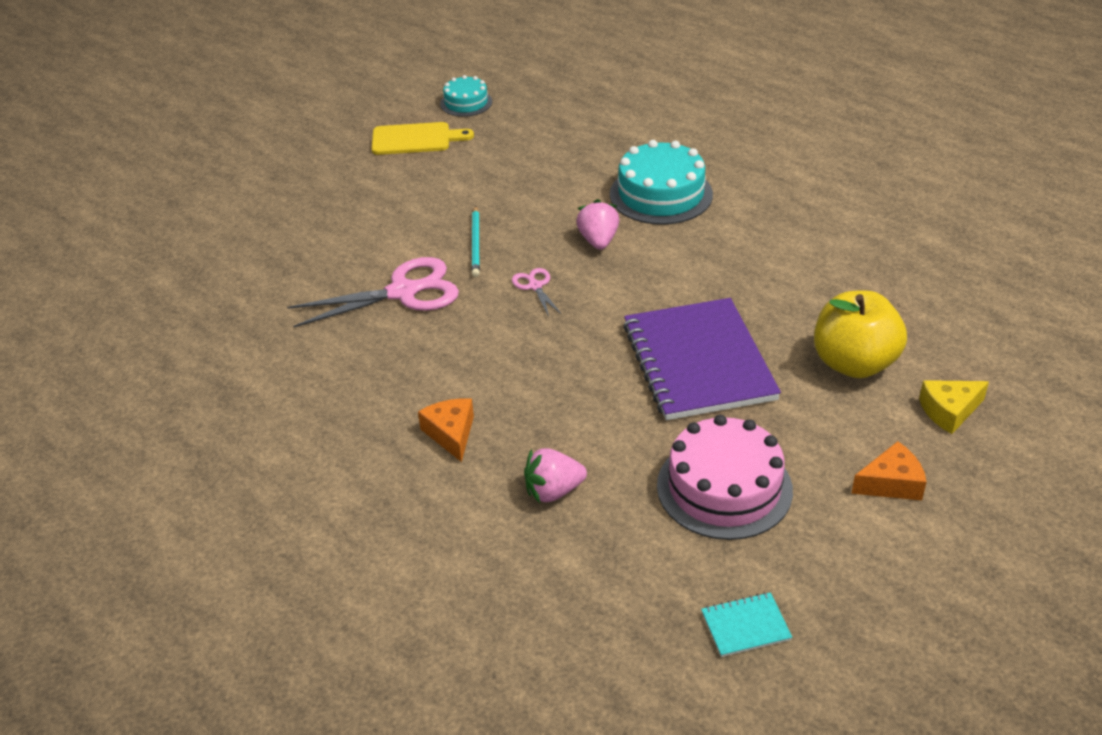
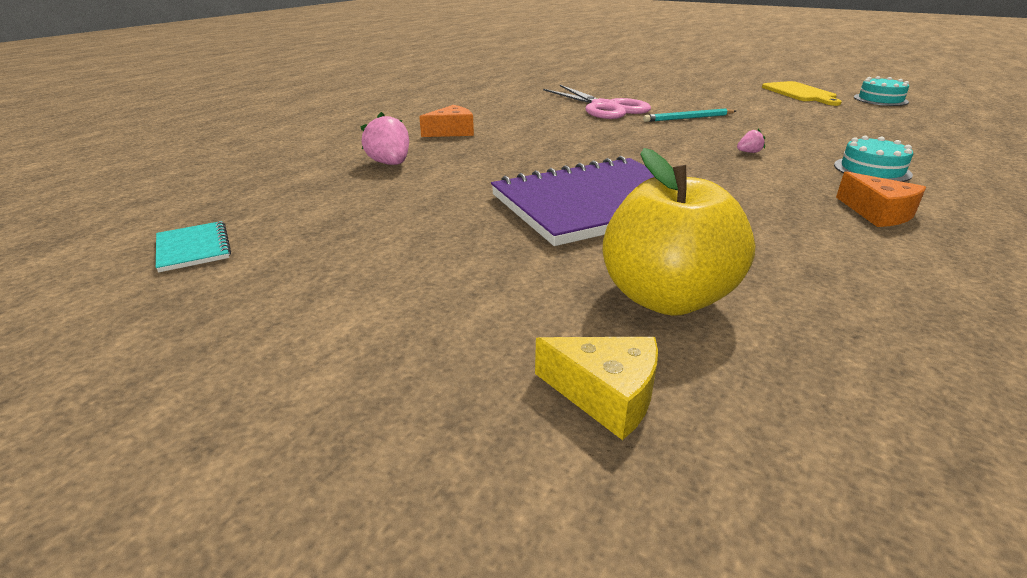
camera: 75 degrees right, 10 degrees down
(535, 286) = (652, 138): pink scissors -> none
(598, 241) = (749, 152): pink strawberry -> pink strawberry, size x0.51
(661, 194) = (872, 170): turquoise cake -> turquoise cake, size x0.57
(724, 487) = (398, 227): pink cake -> none
(891, 483) = (414, 336): orange cheese -> orange cheese (878, 213)
(949, 411) = (606, 395): yellow cheese -> yellow cheese turned 150 degrees clockwise

